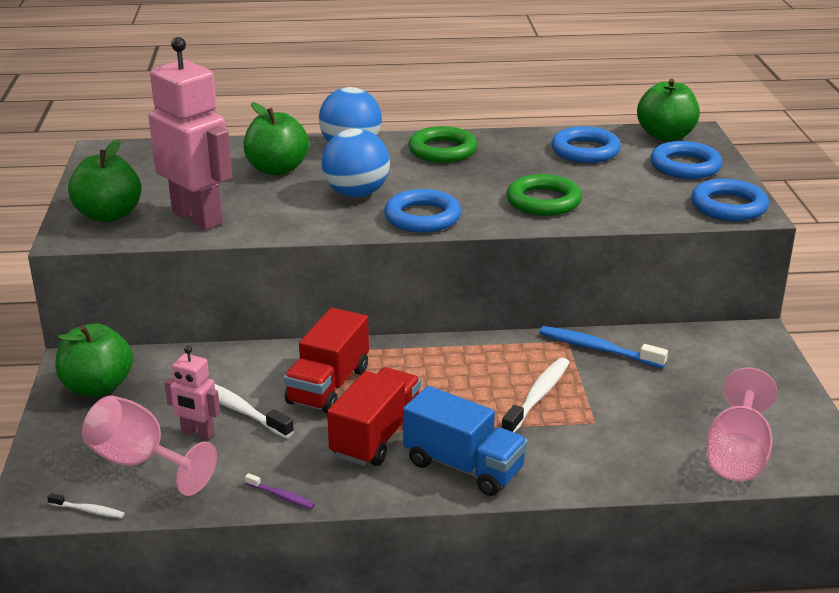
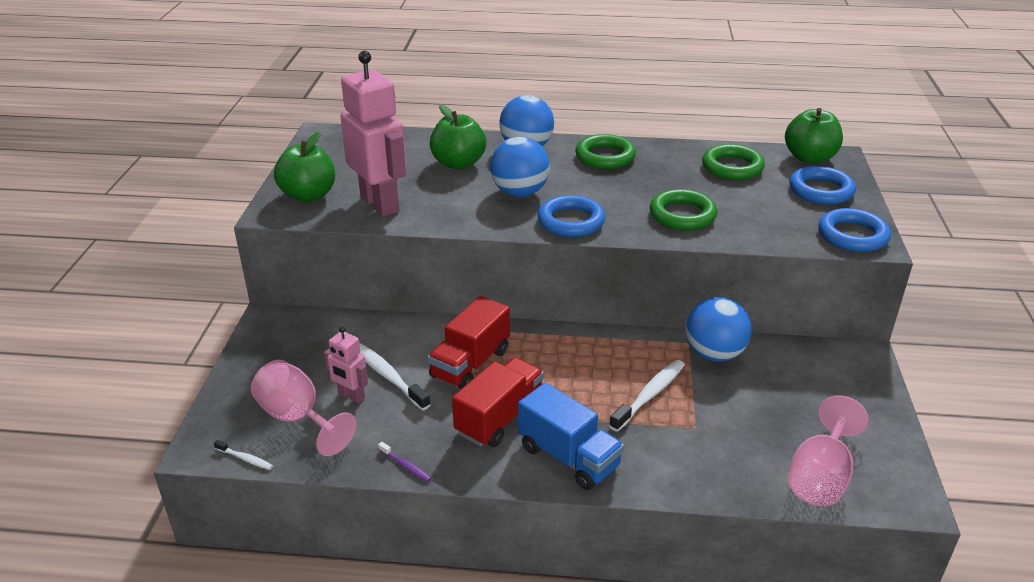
camera: 10 degrees right, 5 degrees up
(97, 387) = (281, 343): green apple -> none
(585, 151) = (732, 167): blue ring -> green ring
(598, 349) = (714, 354): blue toothbrush -> blue ball

